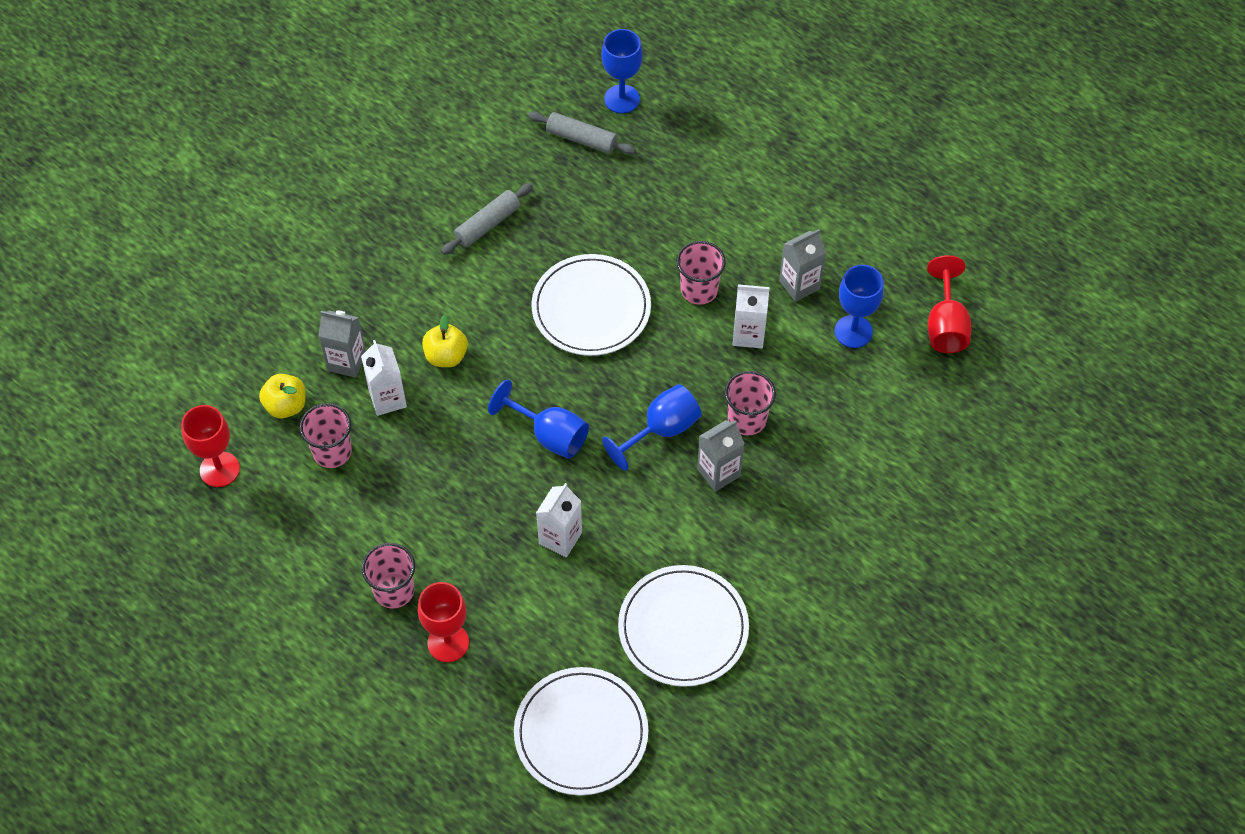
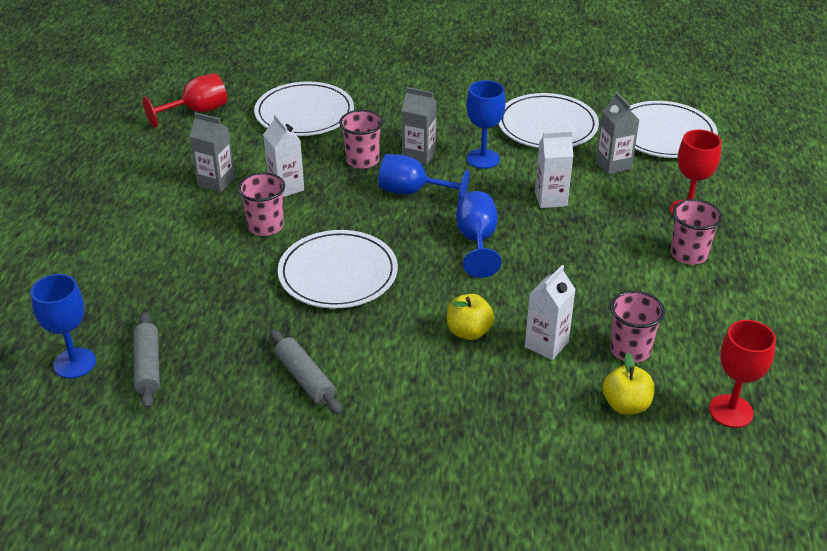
camera: 125 degrees left, 20 degrees down
(346, 362) = (541, 391): grey carton -> grey carton (613, 165)
(487, 224) = (305, 378): grey rolling pin -> grey rolling pin turned 45 degrees clockwise
(853, 331) = (238, 145): blue goblet -> blue goblet (483, 159)
(874, 417) = (304, 113): none -> white plate

